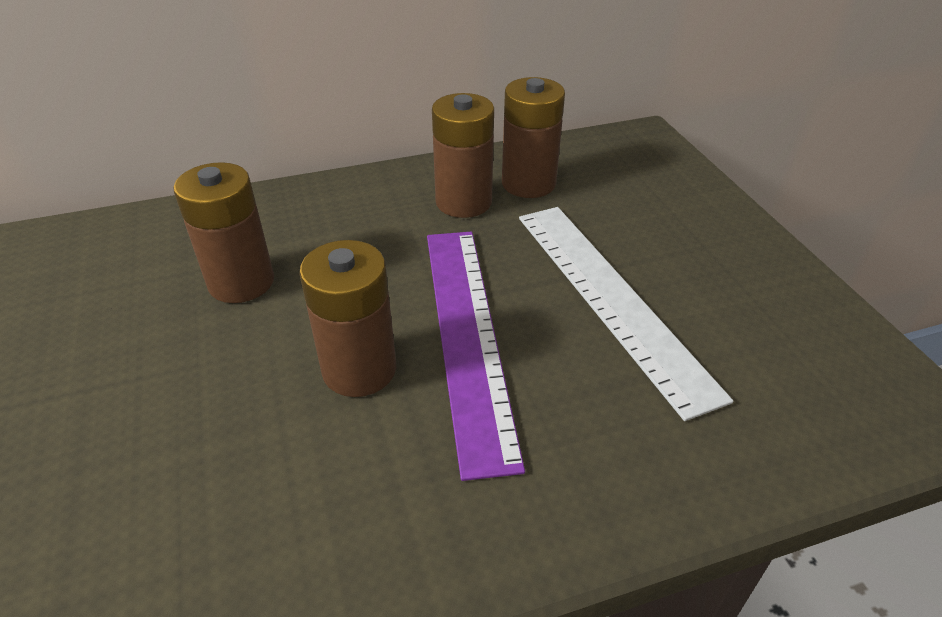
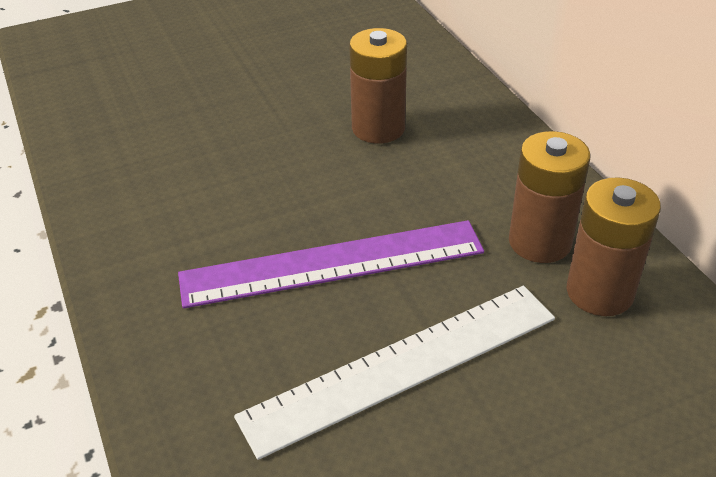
camera: 85 degrees right, 0 degrees up
(359, 369) = (287, 206): brown battery -> none

